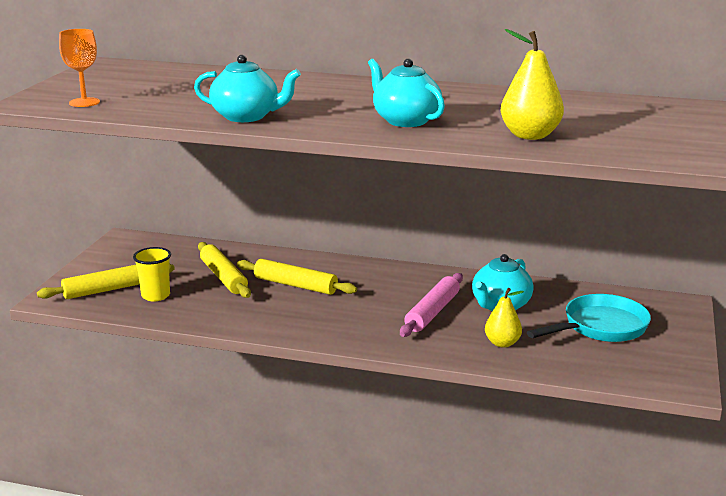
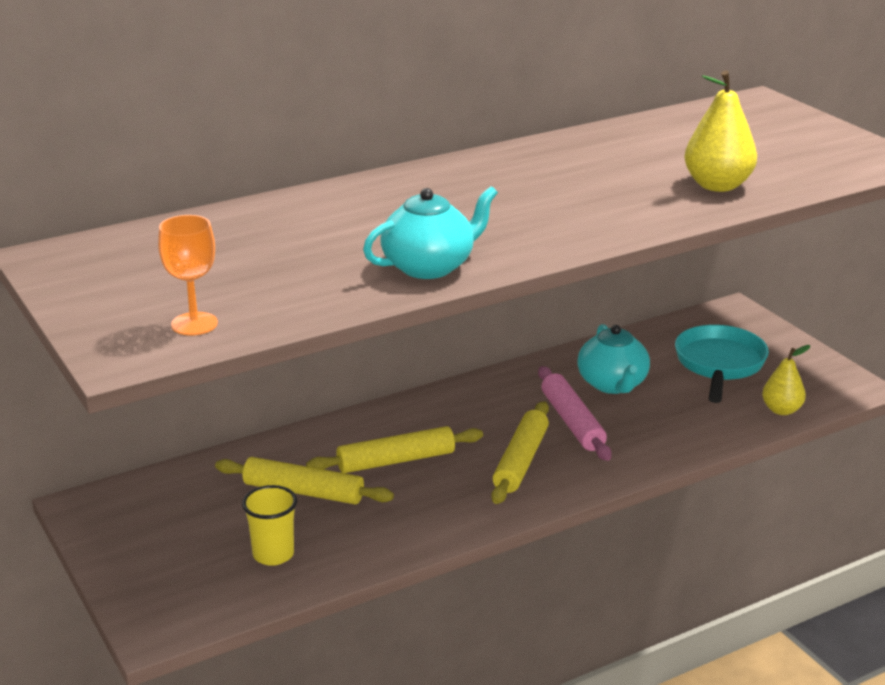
camera: 45 degrees left, 5 degrees up
(108, 289) = (201, 578): yellow rolling pin -> yellow rolling pin (521, 461)
(405, 120) = (583, 209): turquoise teapot -> none
(502, 343) = (679, 422): yellow pear -> yellow pear (781, 410)

